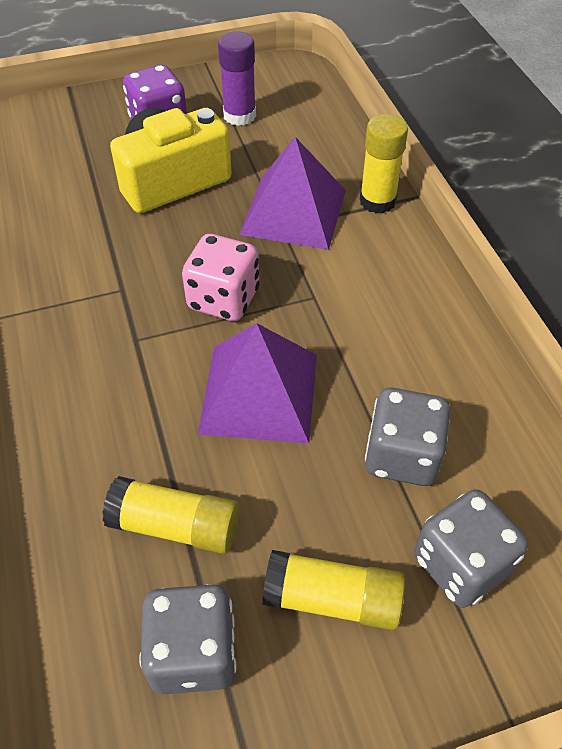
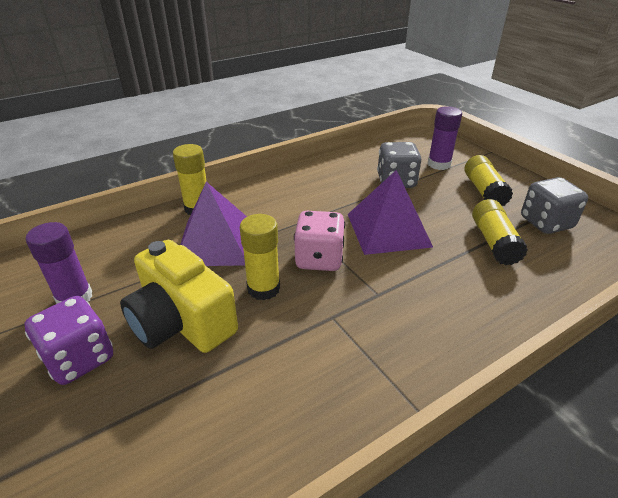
camera: 105 degrees left, 15 degrees down
(192, 242) = (263, 288): none -> yellow glue stick
(461, 564) = (439, 164): grey dice -> purple glue stick

